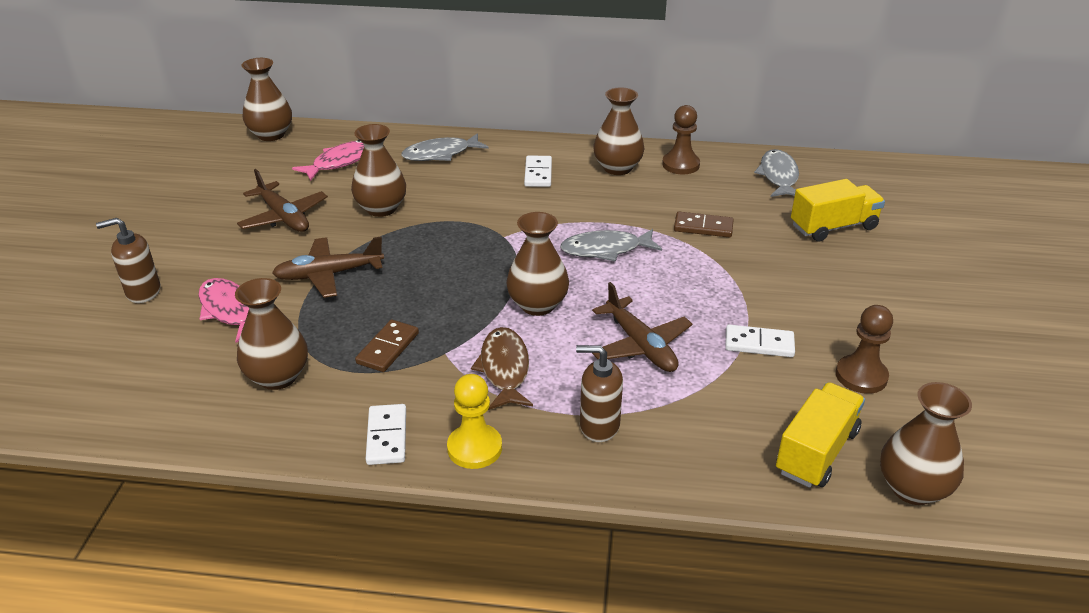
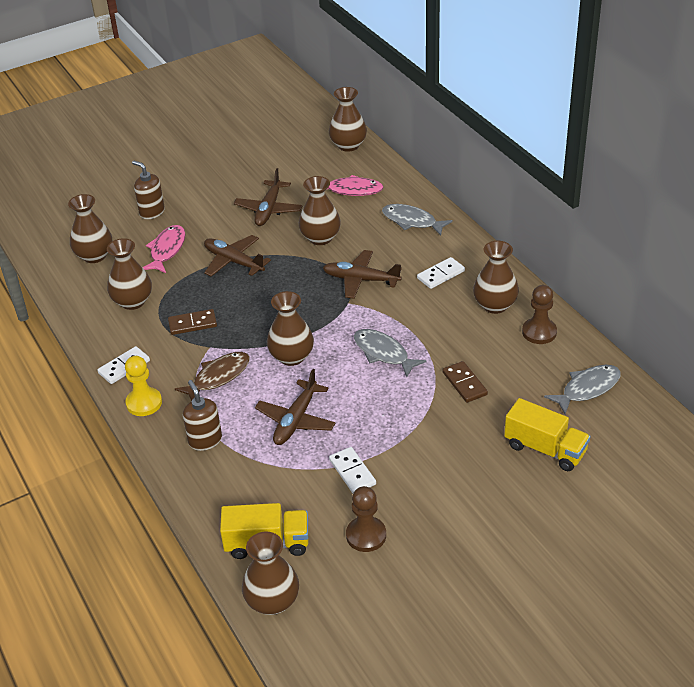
camera: 55 degrees right, 5 degrees up
(140, 371) = (94, 256): none -> brown vase
(480, 215) = (361, 280): none -> brown plane

